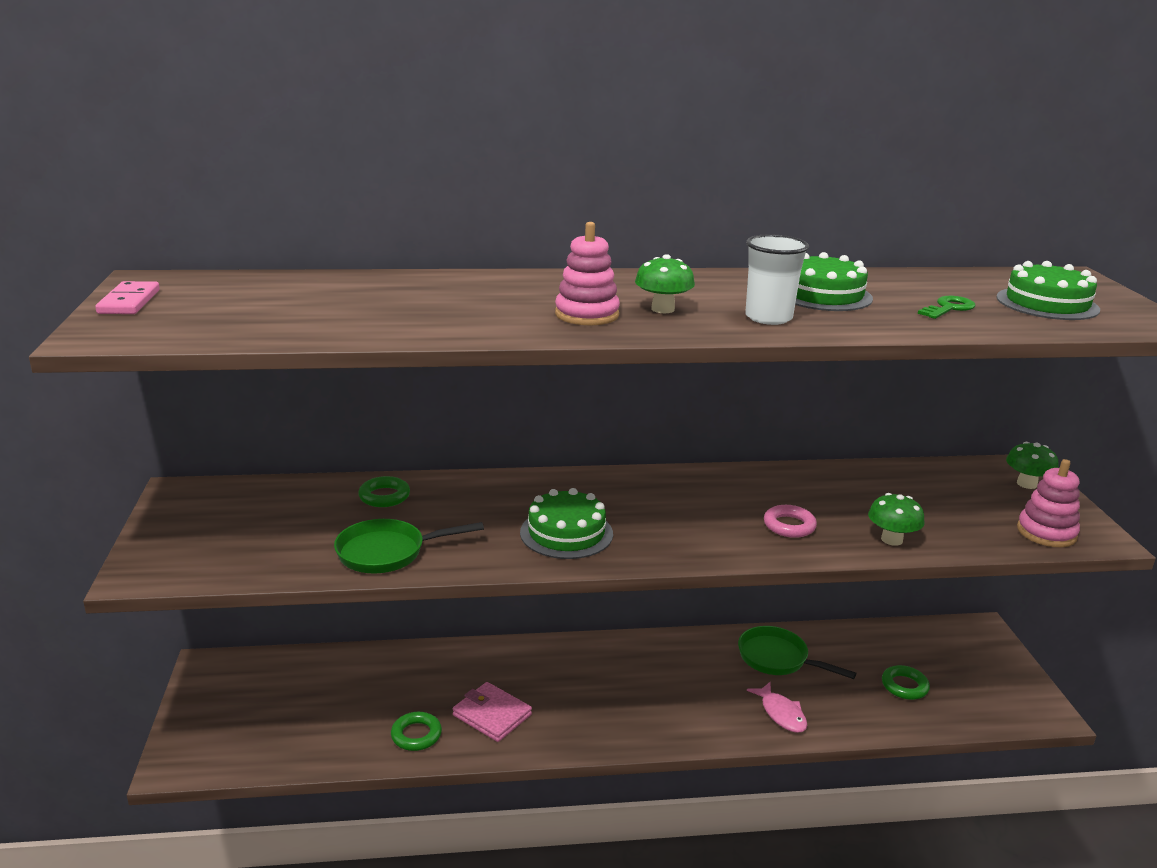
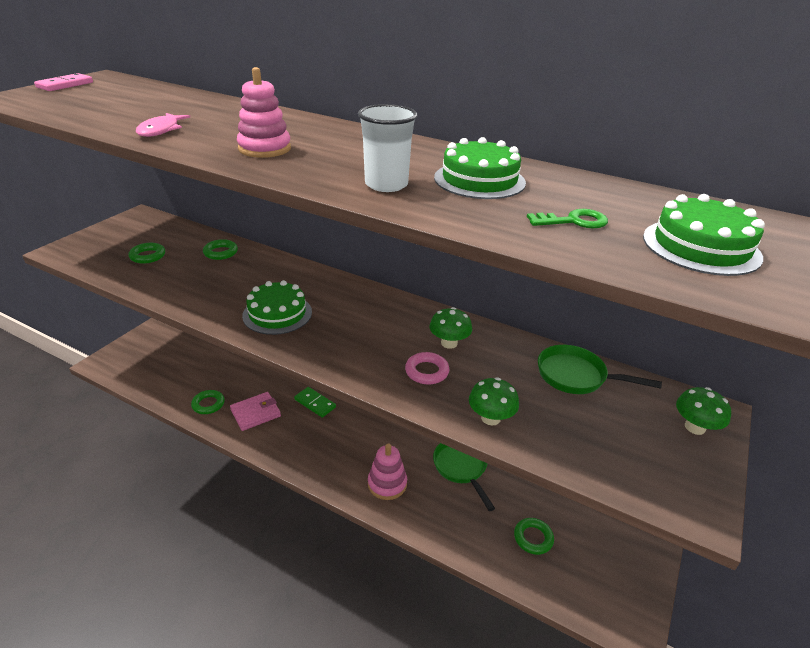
camera: 35 degrees right, 10 degrees up
(291, 533) = (148, 256): none -> green ring
(387, 552) = (171, 285): green pan -> green pan (576, 376)
(492, 715) = (256, 413): pink wallet -> pink wallet turned 75 degrees clockwise
(550, 671) = (315, 403): none -> green domino
(662, 309) = (324, 158): green mushroom -> green mushroom (449, 343)
(781, 714) = (419, 506): pink fish -> pink fish (161, 130)
(1046, 532) = (647, 479): pink stacking toy -> pink stacking toy (387, 484)

